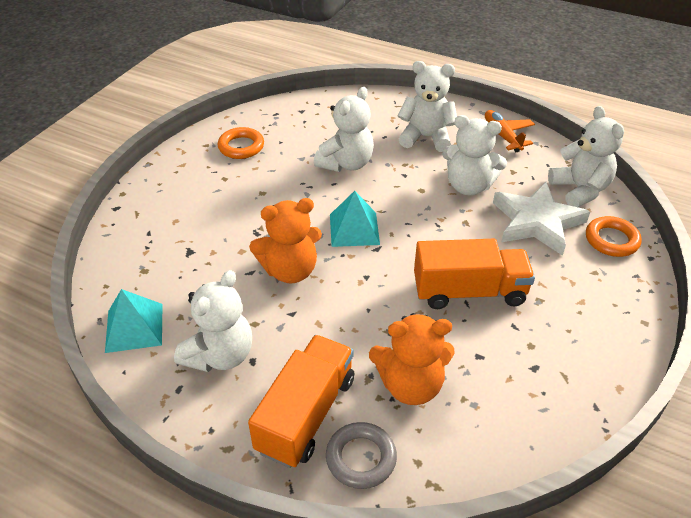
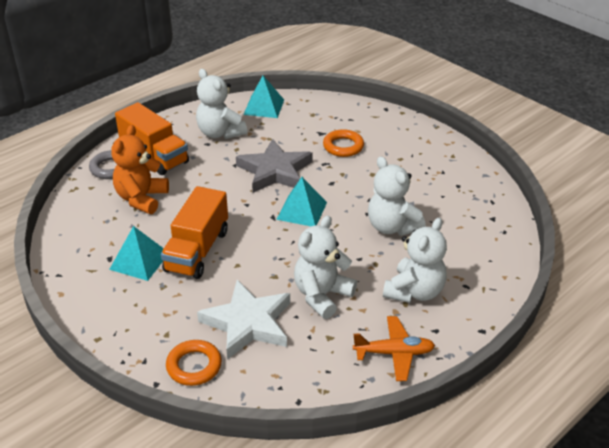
camera: 110 degrees right, 5 degrees down
(241, 147) = (442, 173): orange ring -> orange ring (343, 146)
(290, 270) = (275, 171): orange teddy bear -> grey star
(519, 336) = (139, 261): none -> turquoise pyramid
(580, 190) = (274, 378): white teddy bear -> none

